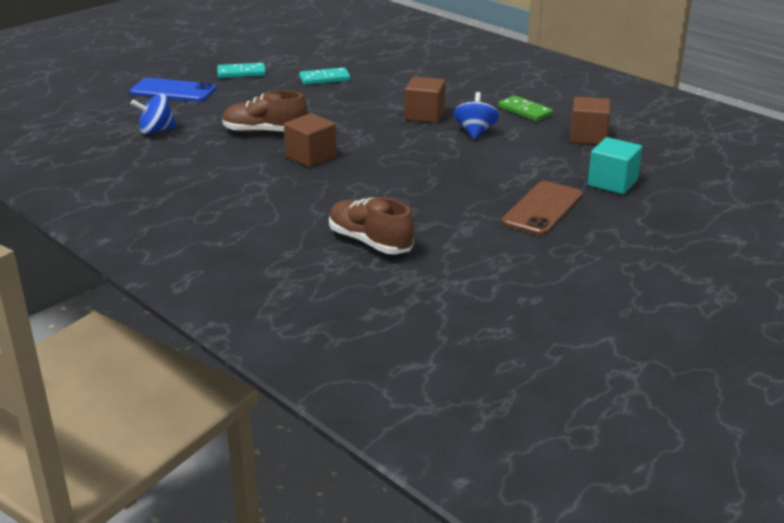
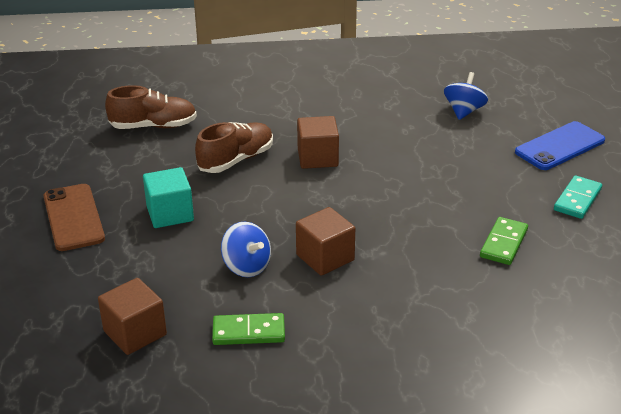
camera: 130 degrees right, 5 degrees up
(265, 132) = (398, 156): brown shoe -> brown shoe (236, 160)
(324, 79) = (504, 243): turquoise domino -> green domino
(612, 183) = (45, 281): turquoise cube -> turquoise cube (170, 214)

